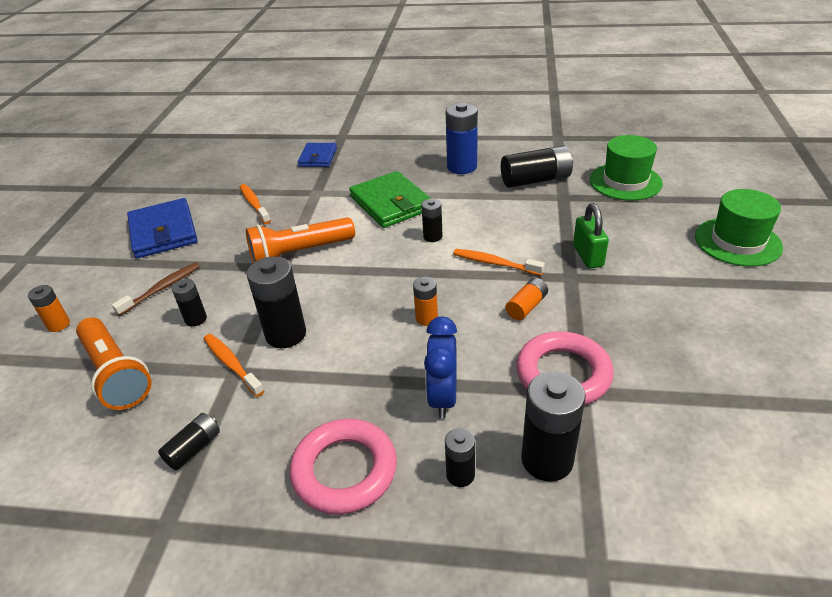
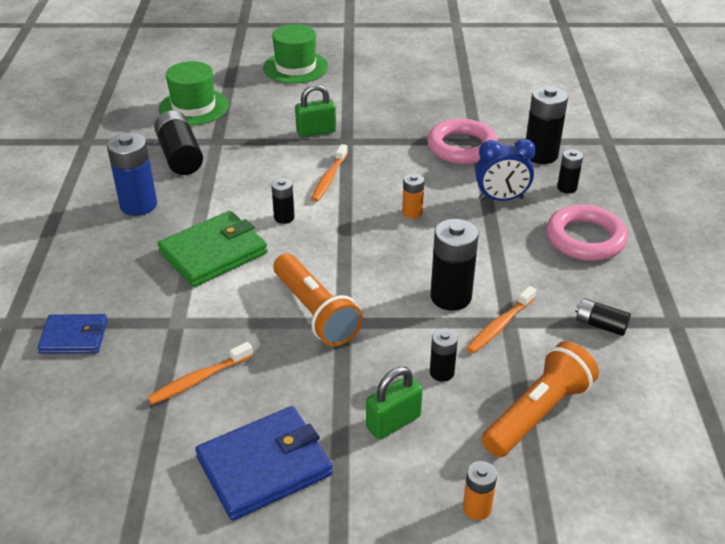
camera: 100 degrees left, 0 degrees up
(162, 289) = (393, 422): brown toothbrush -> green padlock
(526, 306) = (388, 162): orange battery -> none

